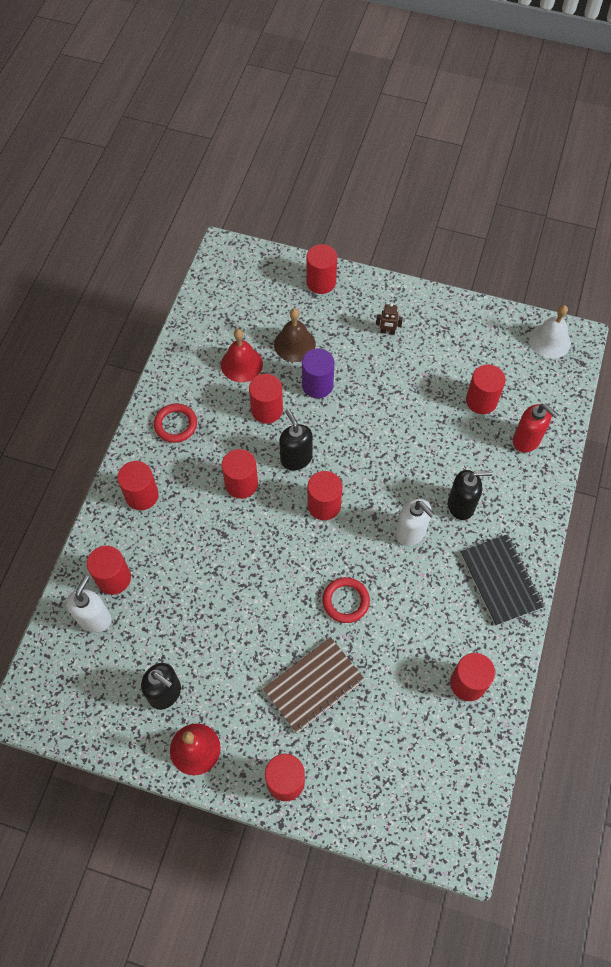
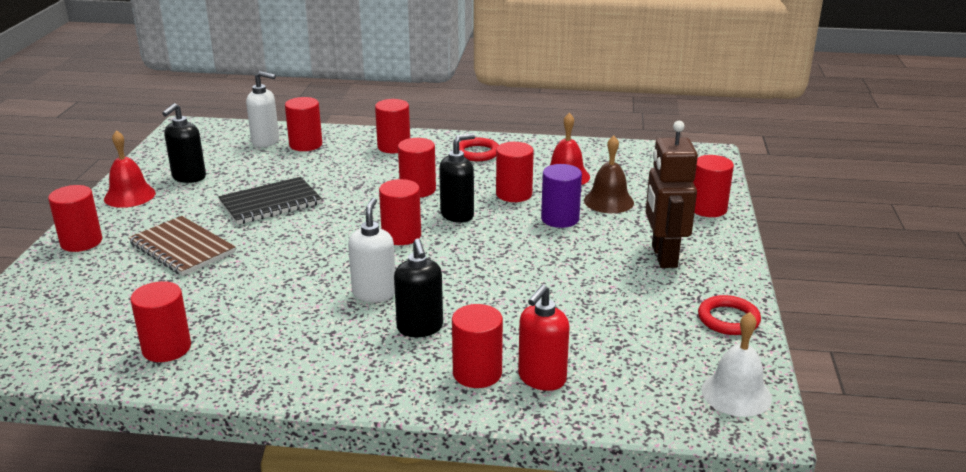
camera: 80 degrees right, 35 degrees down
(345, 601) = (281, 258): red ring -> red ring (728, 319)
(387, 332) = (663, 256): brown robot -> brown robot, size x2.35
(411, 532) = (374, 293): white soap dispenser -> white soap dispenser turned 150 degrees clockwise
(481, 400) = (592, 335): red cylinder -> red cylinder (477, 373)
(500, 580) = (310, 367): black notebook -> black notebook (270, 203)

